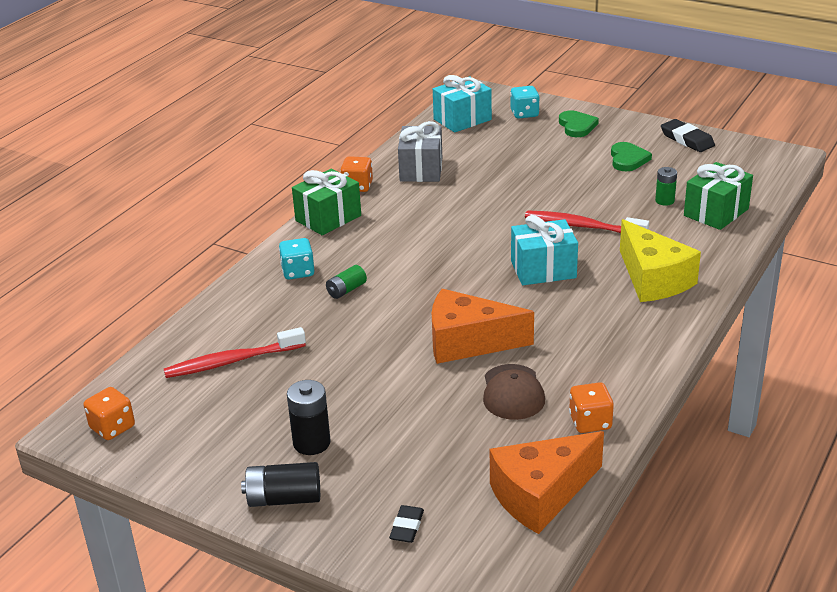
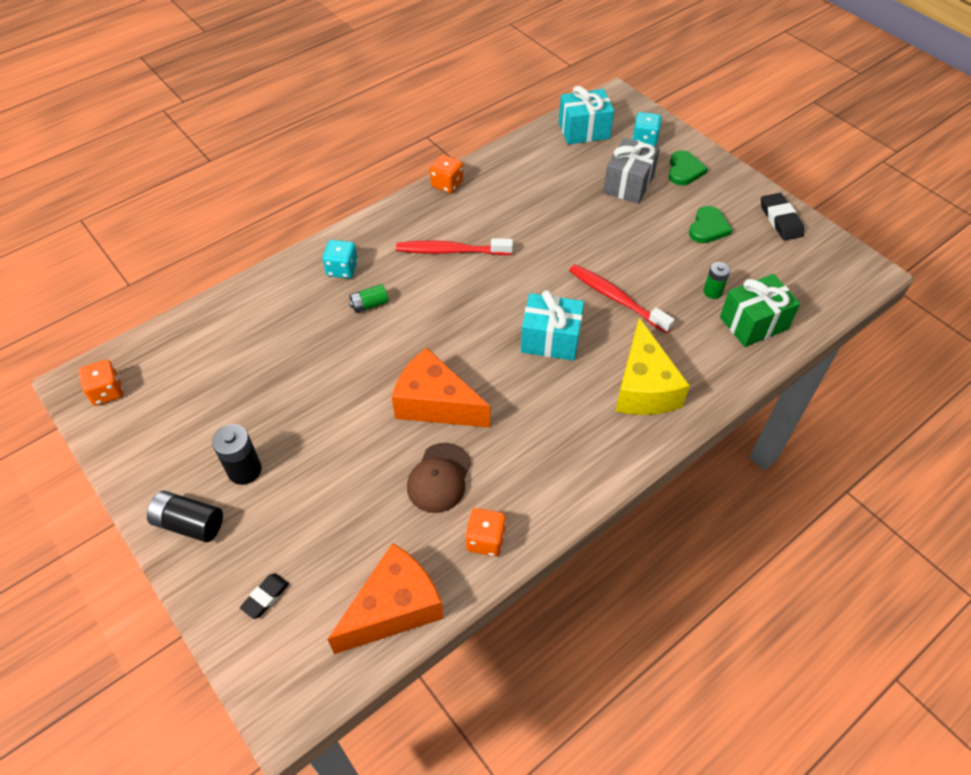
camera: 20 degrees right, 20 degrees up
(232, 361) = (235, 353): red toothbrush -> red toothbrush (451, 251)
(328, 218) = (401, 214): green gift -> none
(421, 169) = (512, 181): grey gift -> grey gift (628, 184)
(541, 495) = (394, 608): orange cheese -> orange cheese turned 150 degrees clockwise

